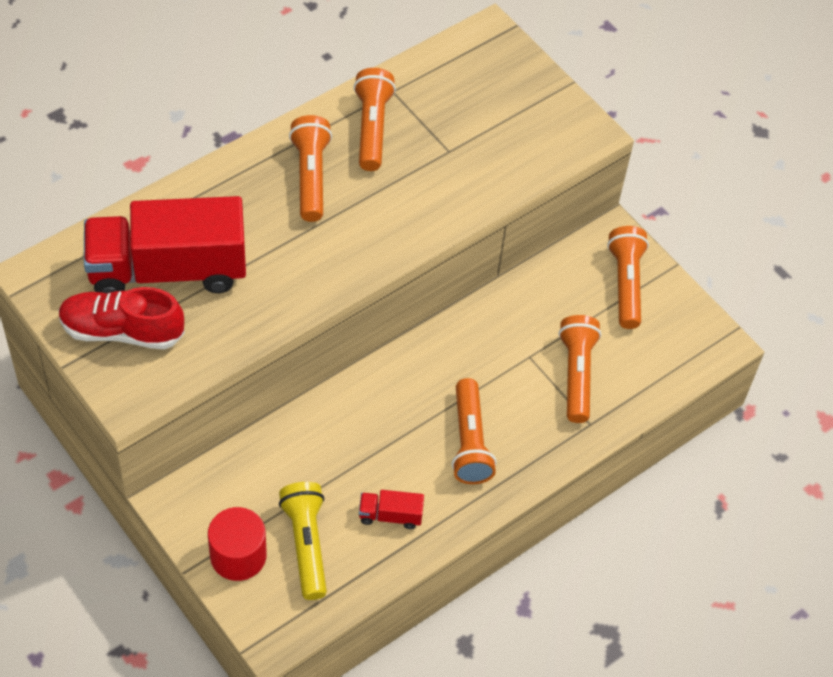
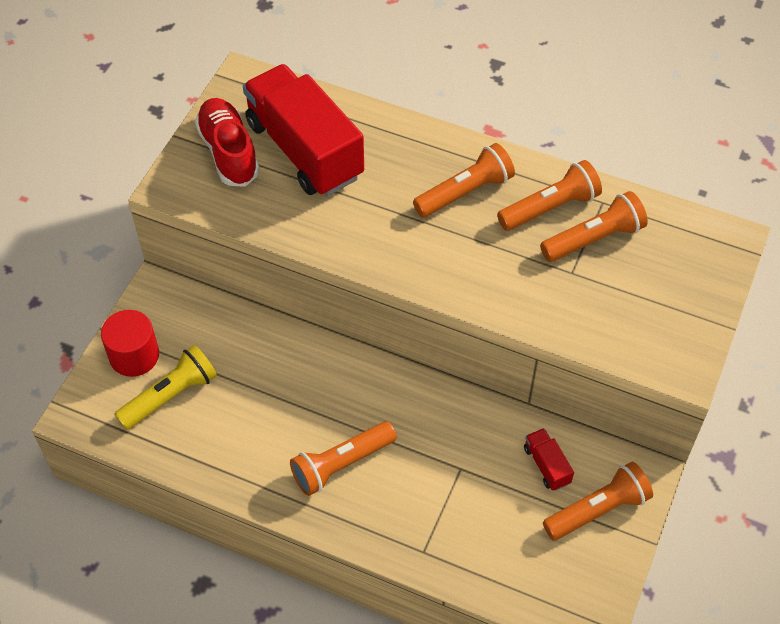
camera: 65 degrees right, 0 degrees up
(390, 515) = (232, 441): red truck -> red truck (546, 465)
(576, 374) = (468, 515): orange flashlight -> orange flashlight (594, 239)

